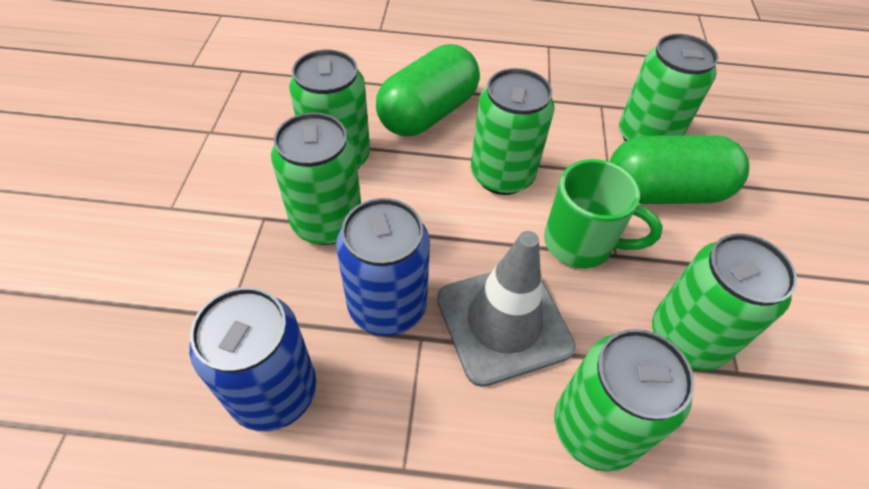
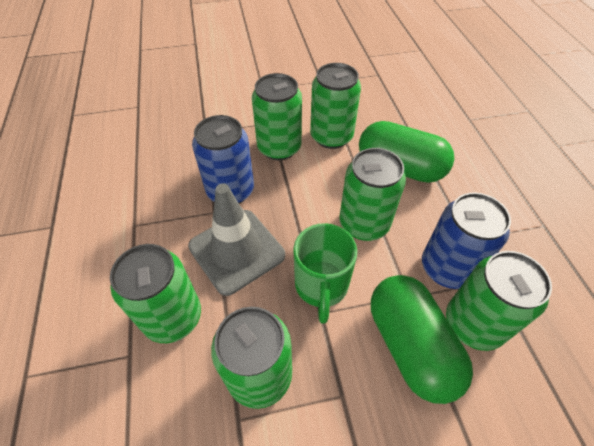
camera: 75 degrees right, 0 degrees up
(274, 392) = (167, 162): blue can -> blue can (447, 268)

